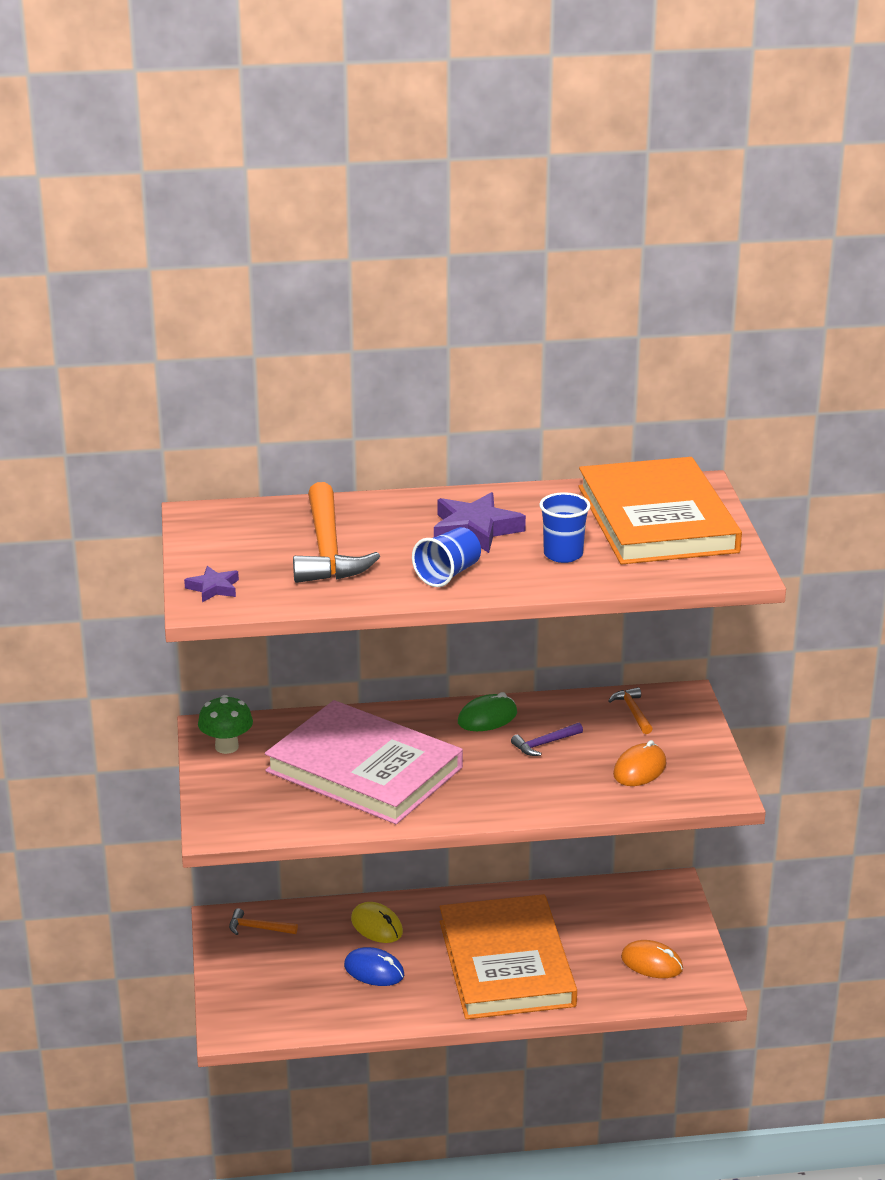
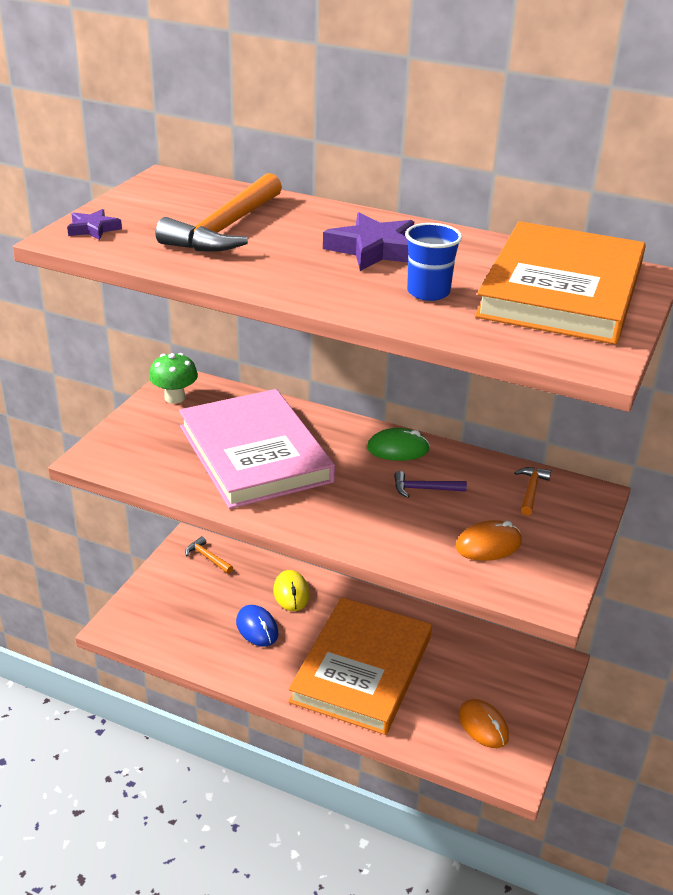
camera: 30 degrees right, 5 degrees up
(448, 574) = (299, 276): blue cup -> none

